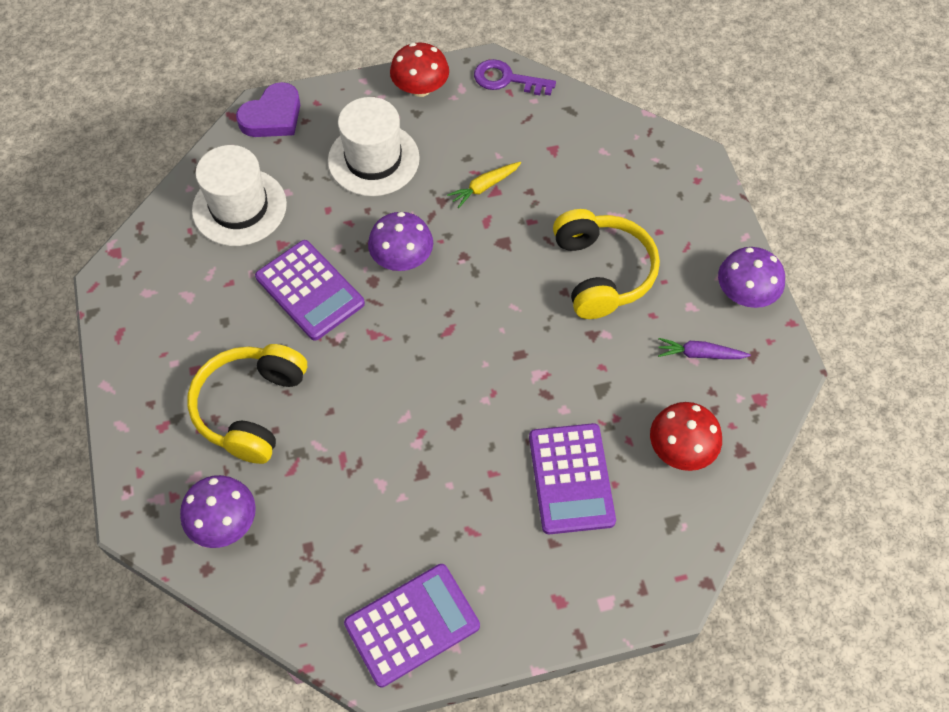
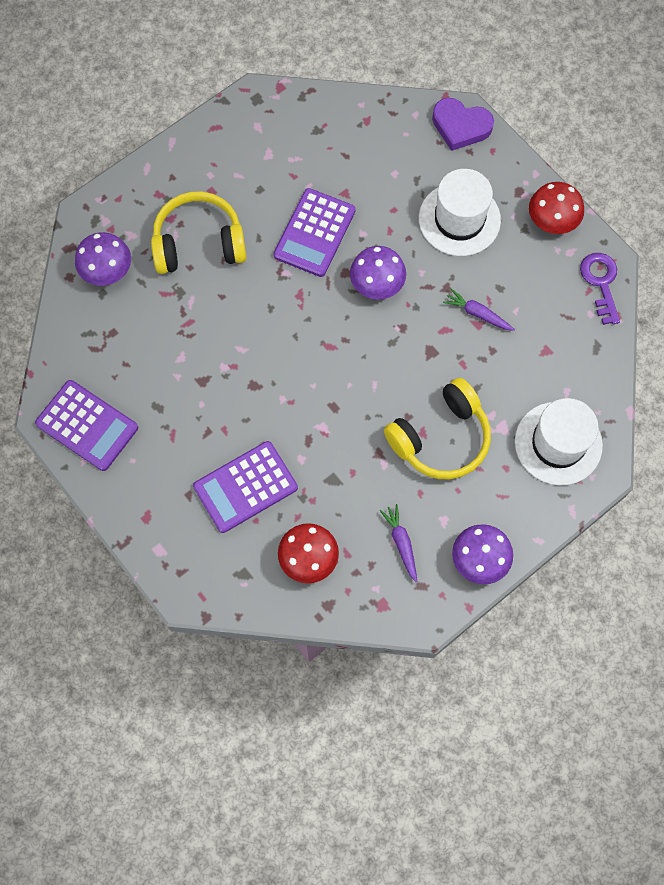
camera: 65 degrees right, 10 degrees up
(239, 207) = (362, 147): white hat -> white hat (558, 443)
(484, 187) = (477, 314): yellow carrot -> purple carrot

